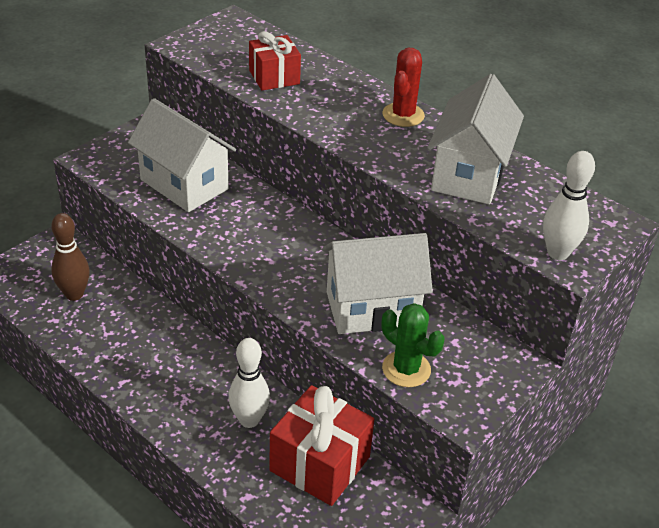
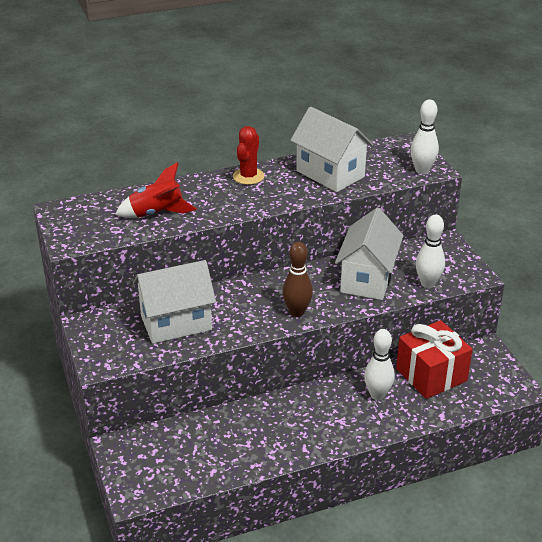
camera: 60 degrees left, 5 degrees down
(74, 294) = (191, 452): brown bowling pin -> brown bowling pin (297, 312)
(274, 77) = (157, 213): red gift -> red rocket
(403, 115) = (248, 176): red cactus -> red cactus turned 60 degrees clockwise
(406, 369) = (427, 283): green cactus -> white bowling pin

